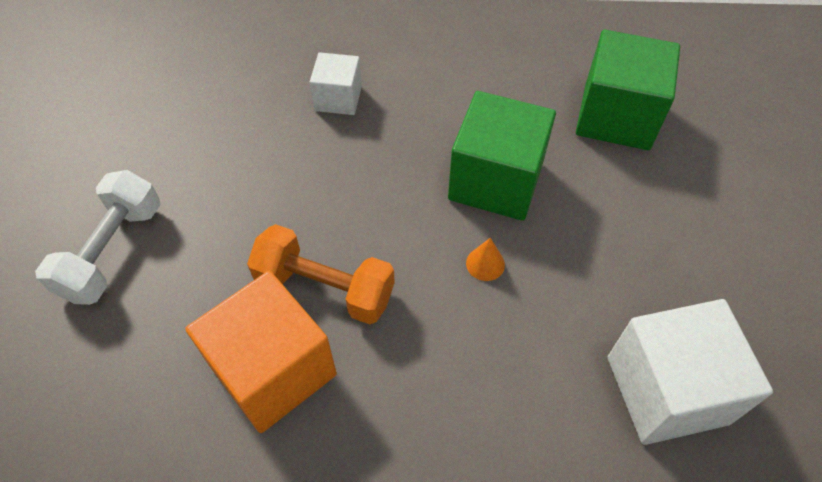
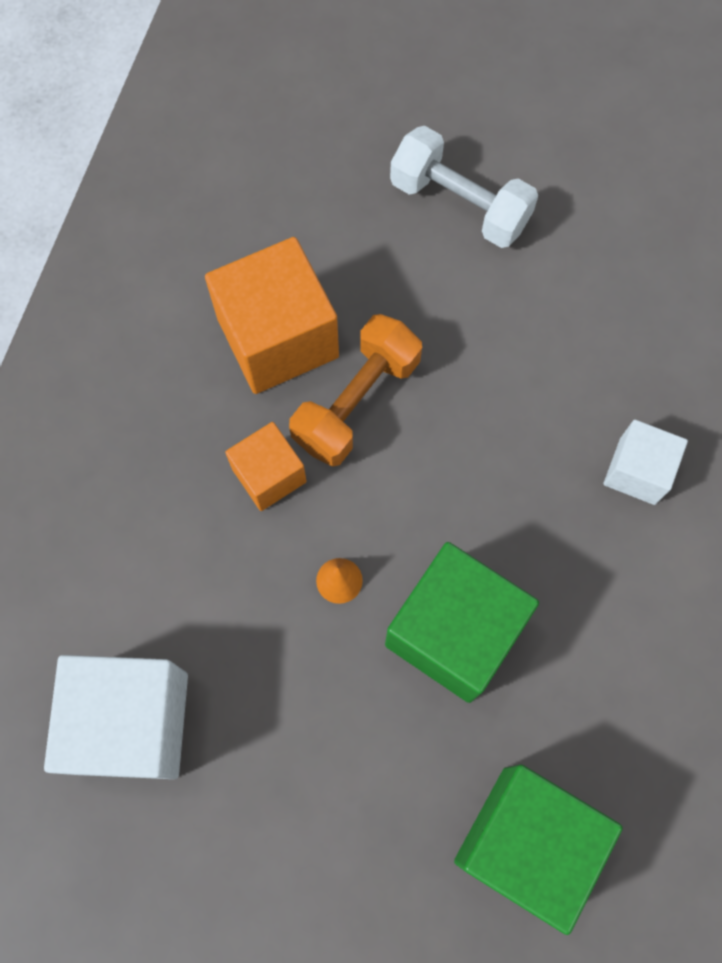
camera: 105 degrees right, 15 degrees up
(412, 341) = (269, 475): none -> orange cube

